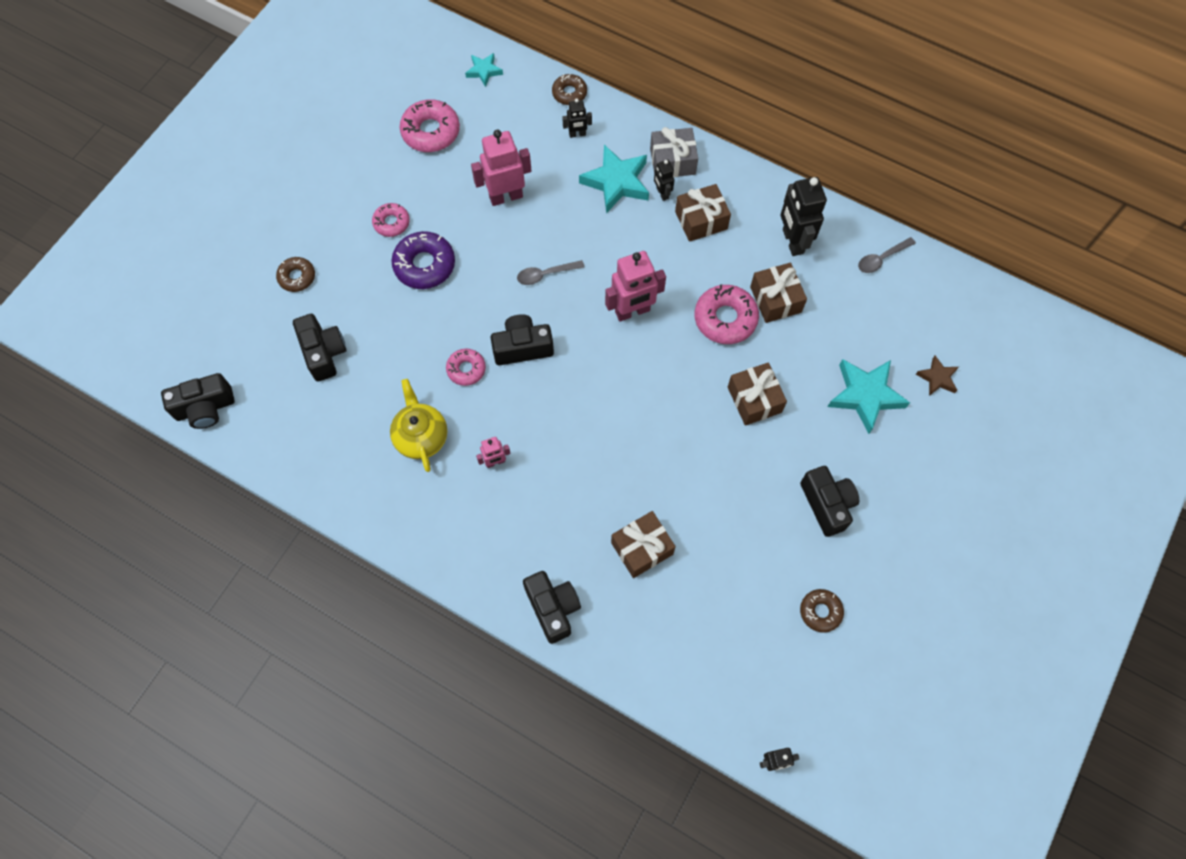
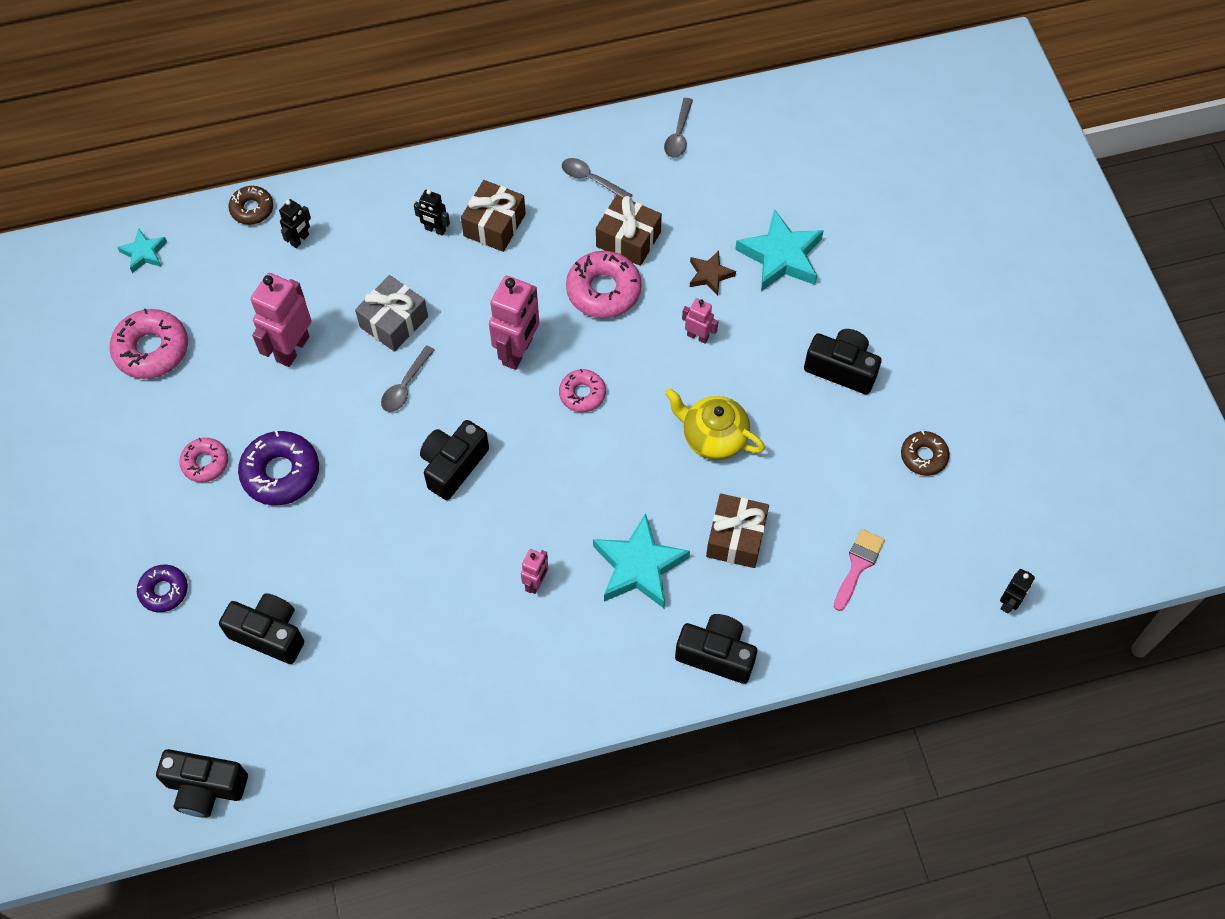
camera: 45 degrees left, 5 degrees down
(205, 408) = (205, 787): black camera -> black camera turned 75 degrees clockwise
(297, 277) = (164, 591): brown donut -> purple donut
(421, 436) = (445, 622): yellow teapot -> yellow teapot (713, 437)
(466, 369) = (422, 529): pink donut -> pink donut (582, 394)
(616, 182) = (383, 253): turquoise star -> turquoise star (639, 566)
(672, 161) = (414, 194): grey gift -> grey gift (394, 322)
(700, 639) = (858, 565): none -> pink brush
(754, 399) = (698, 336): brown gift -> pink robot
(792, 241) = (591, 180): black robot -> grey spoon
(937, 378) = (820, 195): brown star -> brown star (710, 275)

